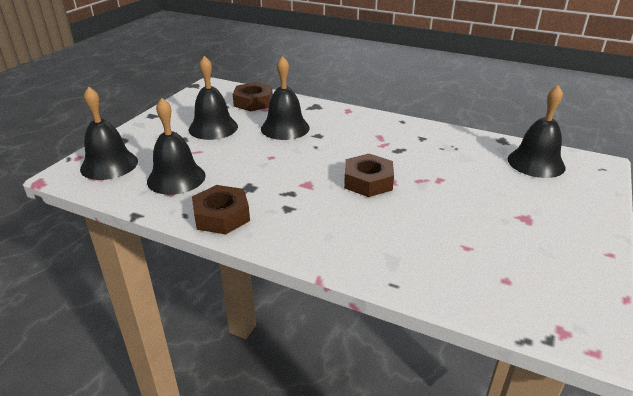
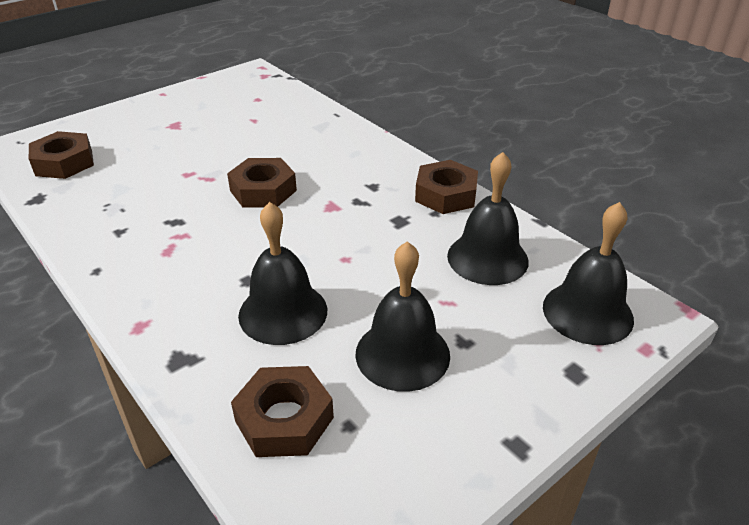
camera: 155 degrees left, 5 degrees up
(536, 163) = (64, 163): black bell -> brown nut

